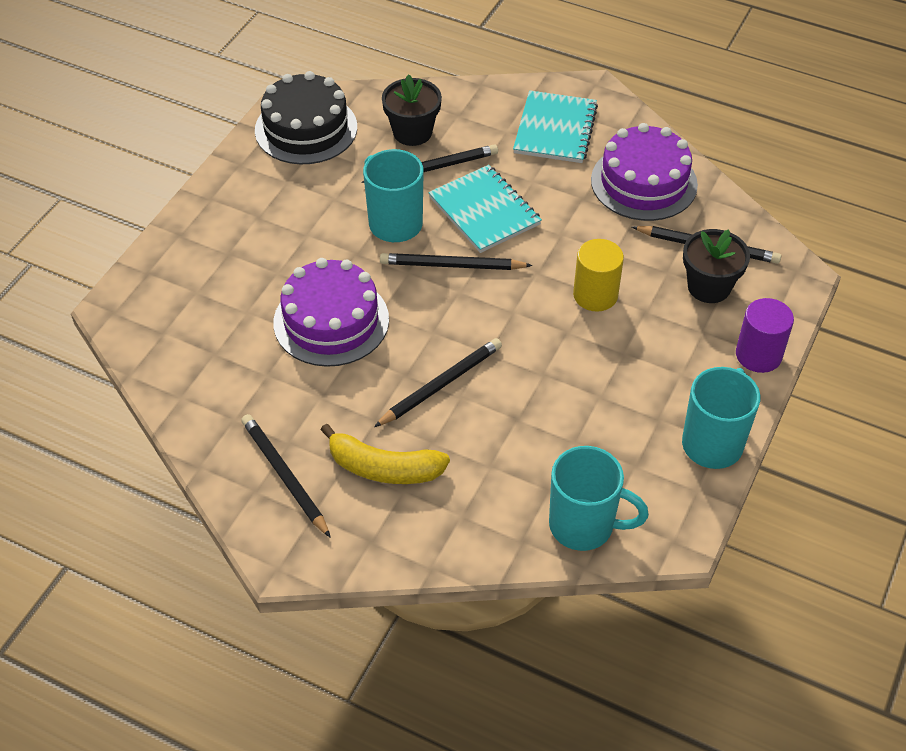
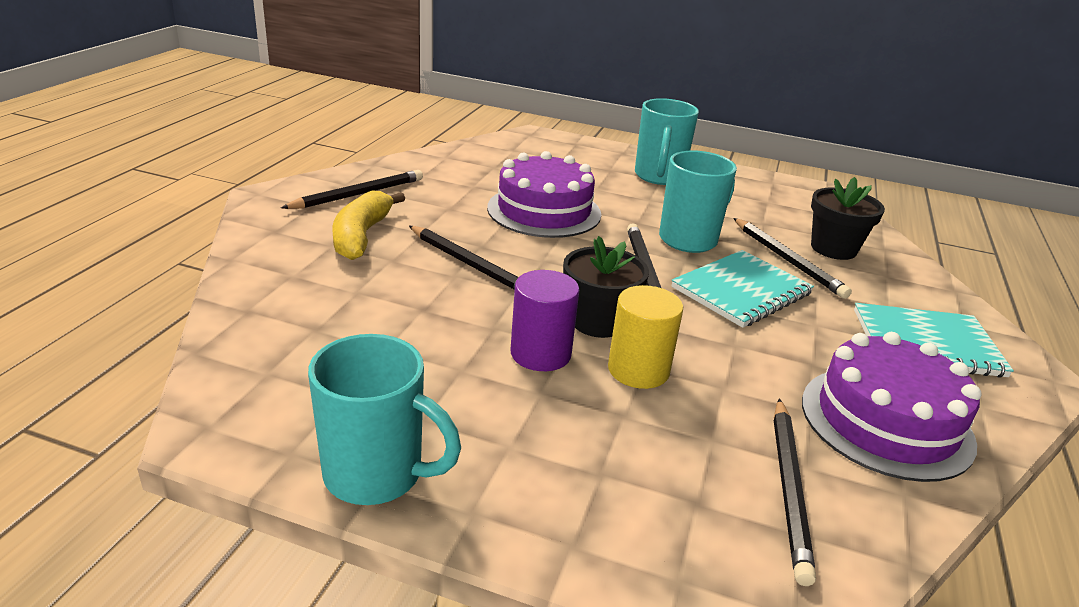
camera: 80 degrees right, 20 degrees down
(306, 129) = (791, 197): black cake -> none
(584, 526) = (256, 352): turquoise mug -> turquoise mug (658, 177)
(709, 287) = (700, 485): black flower pot -> black flower pot (598, 322)
(758, 355) = (566, 542): purple cylinder -> purple cylinder (540, 353)

